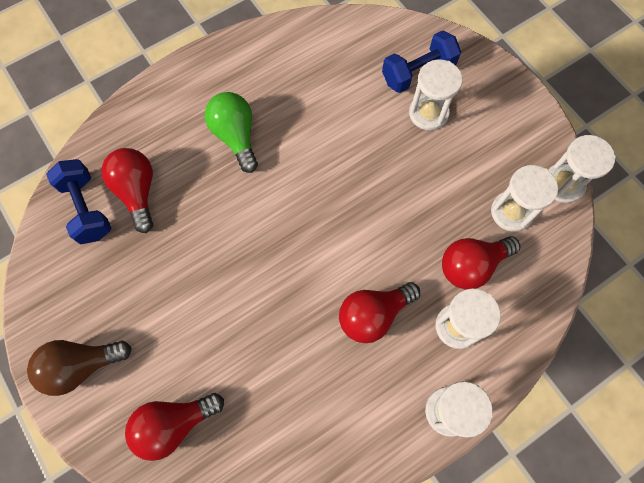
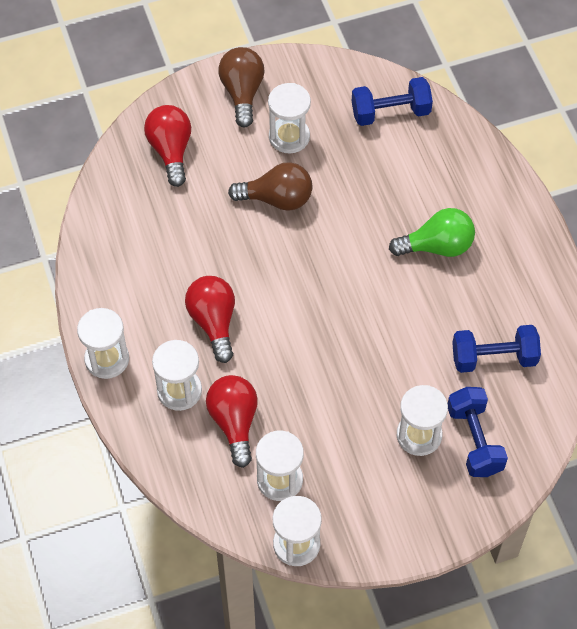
camera: 105 degrees right, 10 degrees down
(133, 300) = (289, 137): none -> white hourglass
(137, 192) = (397, 154): red light bulb -> none
(214, 292) = (277, 199): none -> brown light bulb
(337, 72) = (493, 358): none -> blue dumbbell

